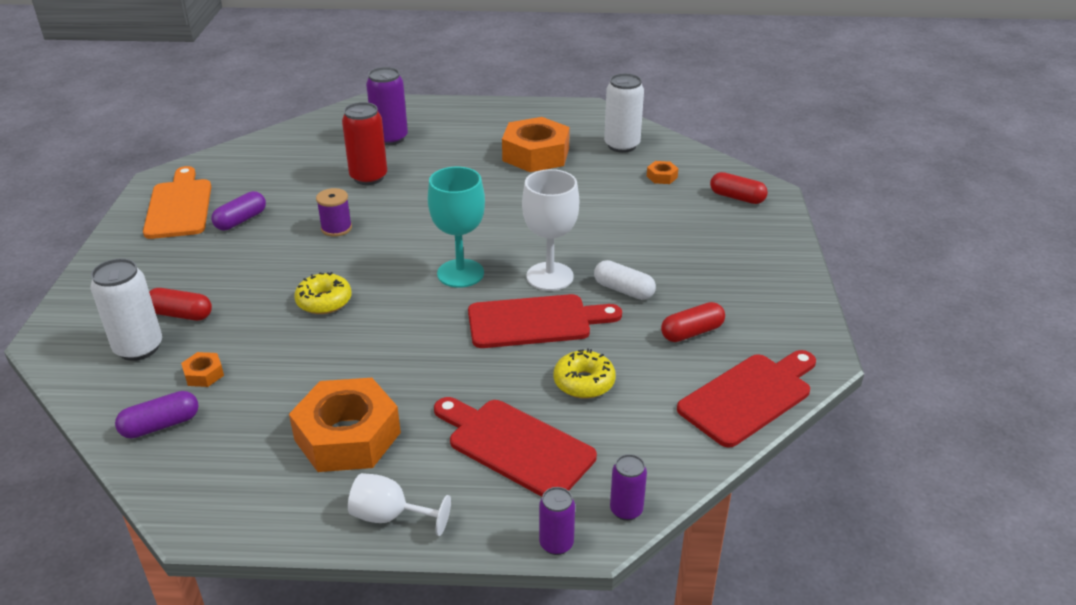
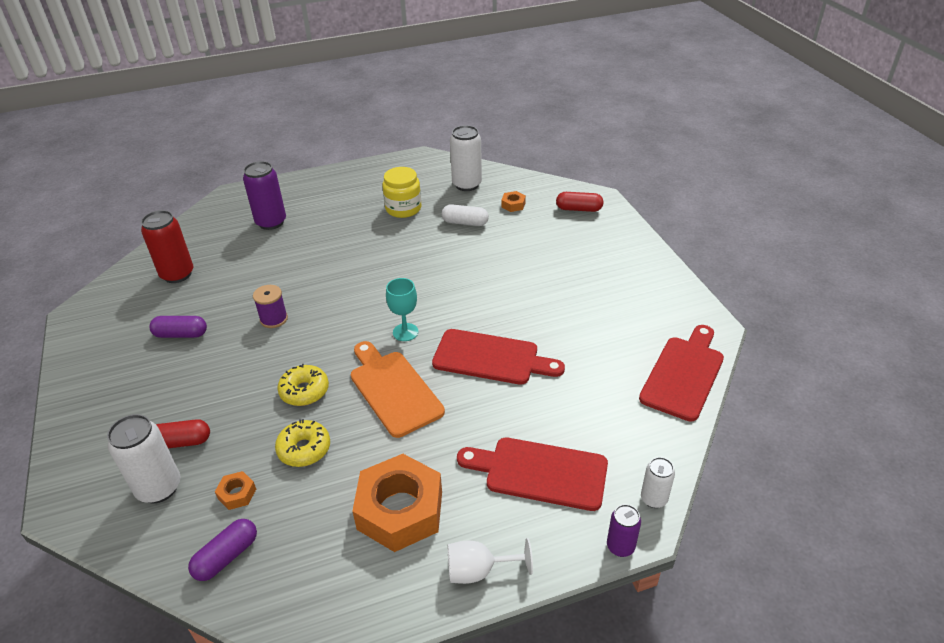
camera: 20 degrees left, 5 degrees up
(179, 206) = (113, 336): orange cutting board -> orange cutting board (393, 389)
(241, 220) = (181, 334): purple capsule -> purple capsule turned 75 degrees clockwise
(368, 177) = (274, 263): red can -> red can (177, 274)
(460, 273) = (405, 332): turquoise goblet -> turquoise goblet, size x0.64
(535, 322) = (491, 358): red cutting board -> red cutting board turned 45 degrees clockwise
(536, 154) = (403, 208): orange nut -> yellow jar
(550, 276) = (478, 315): white goblet -> none
(584, 382) = (559, 400): yellow donut -> yellow donut (304, 449)
(623, 290) = (542, 311): white capsule -> white capsule (465, 223)
(626, 510) = (653, 499): purple can -> white can
(692, 332) = (613, 333): red capsule -> none

